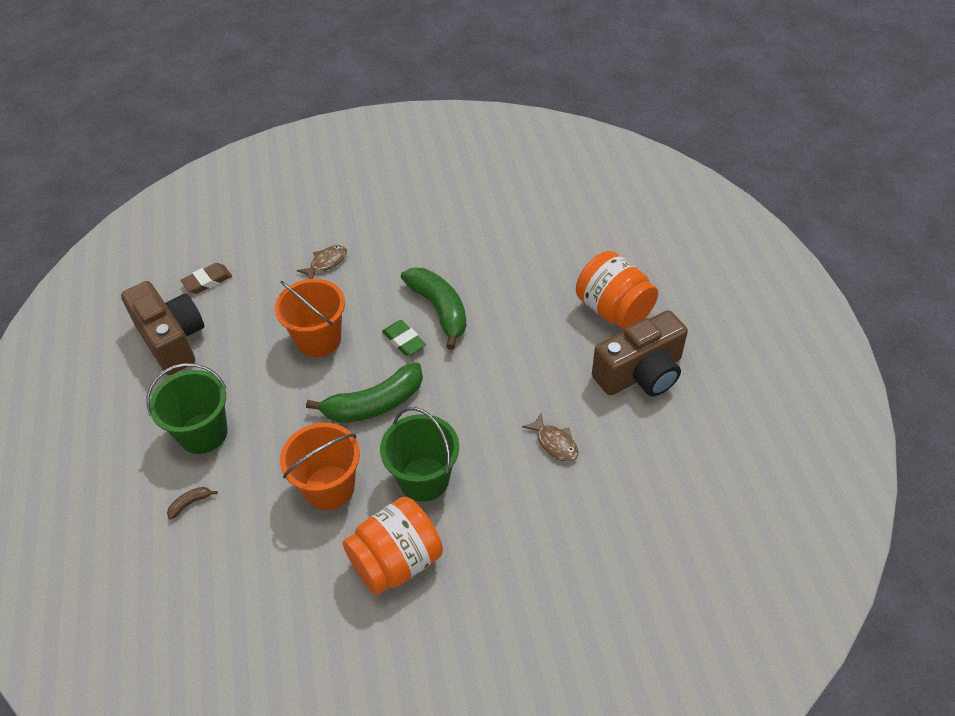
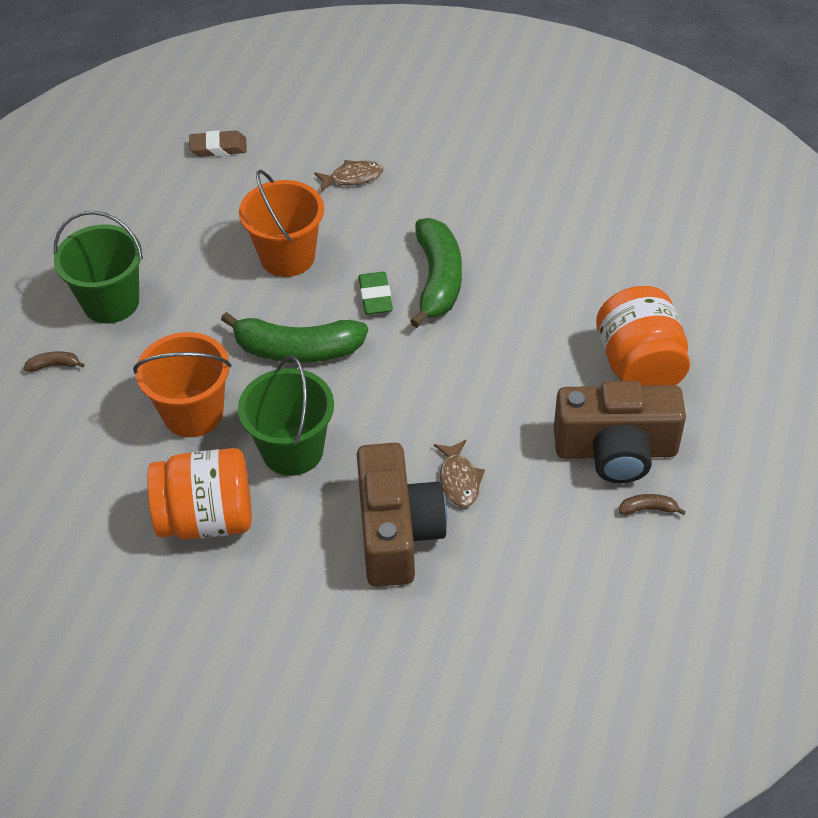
camera: 30 degrees right, 0 degrees up
(172, 340) = (144, 194): brown camera -> brown camera (397, 532)
(688, 402) = (648, 509): none -> brown banana

